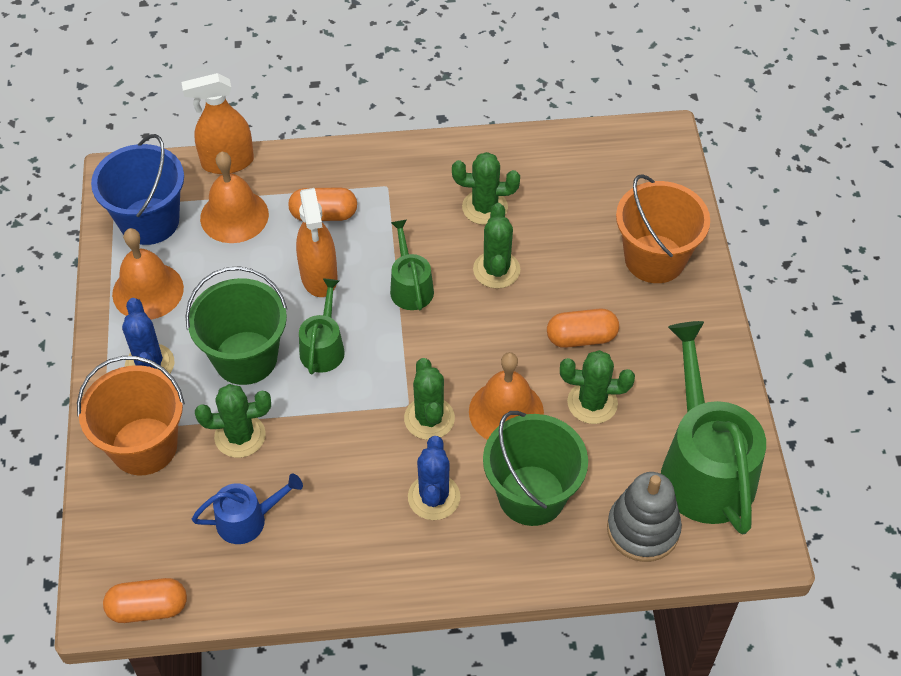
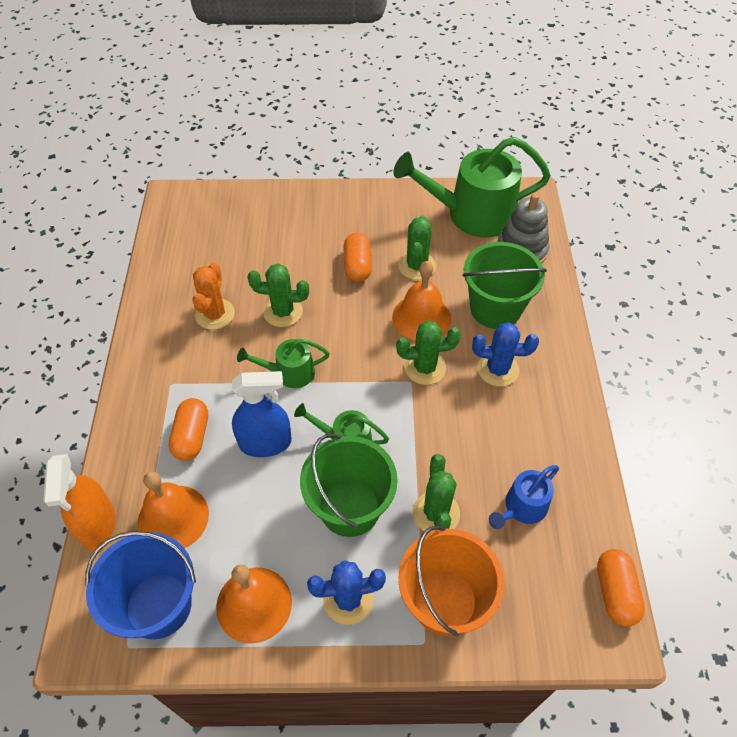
camera: 85 degrees left, 0 degrees up
(247, 520) = (522, 507): blue watering can -> blue watering can turned 120 degrees counterclockwise
(319, 277) = (265, 443): orange spray bottle -> blue spray bottle
(485, 207) = (215, 314): green cactus -> orange cactus
(654, 259) = (291, 216): orange bucket -> none

